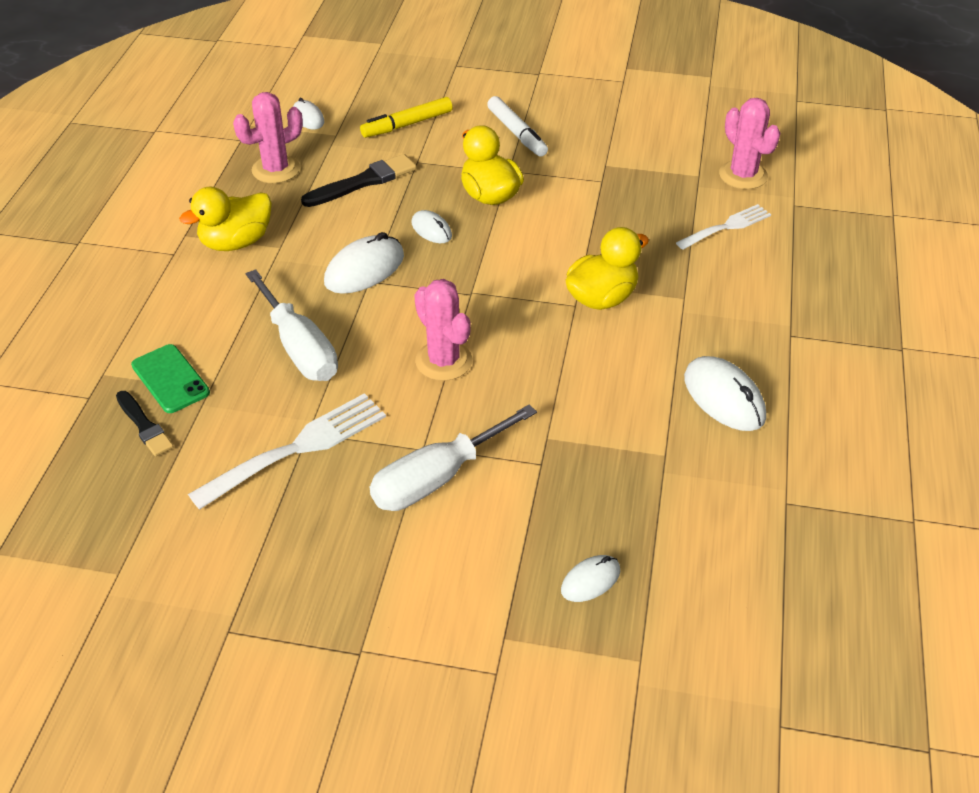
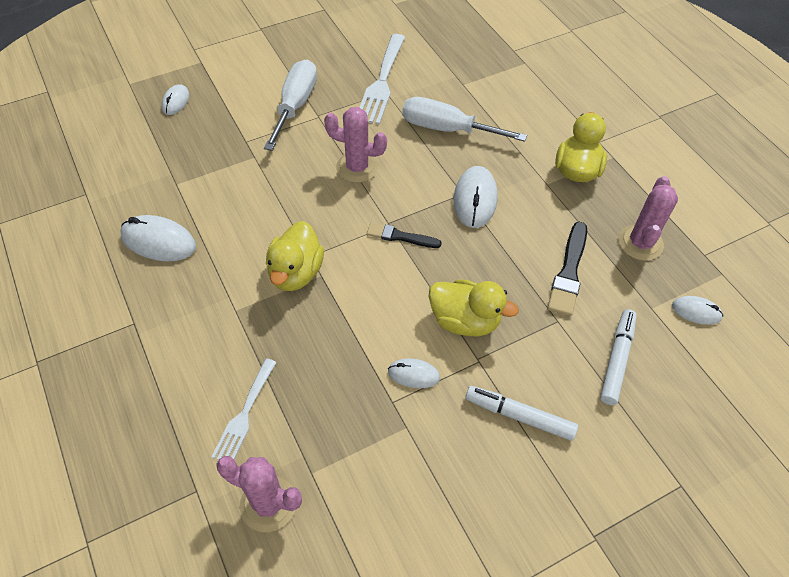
camera: 140 degrees right, 10 degrees up
(144, 425) = (468, 53): black brush -> black brush (400, 237)
(170, 379) = (489, 78): green phone -> none
(407, 124) = (616, 360): yellow marker -> white marker
(431, 230) = (470, 259): white mouse -> white mouse (413, 374)

